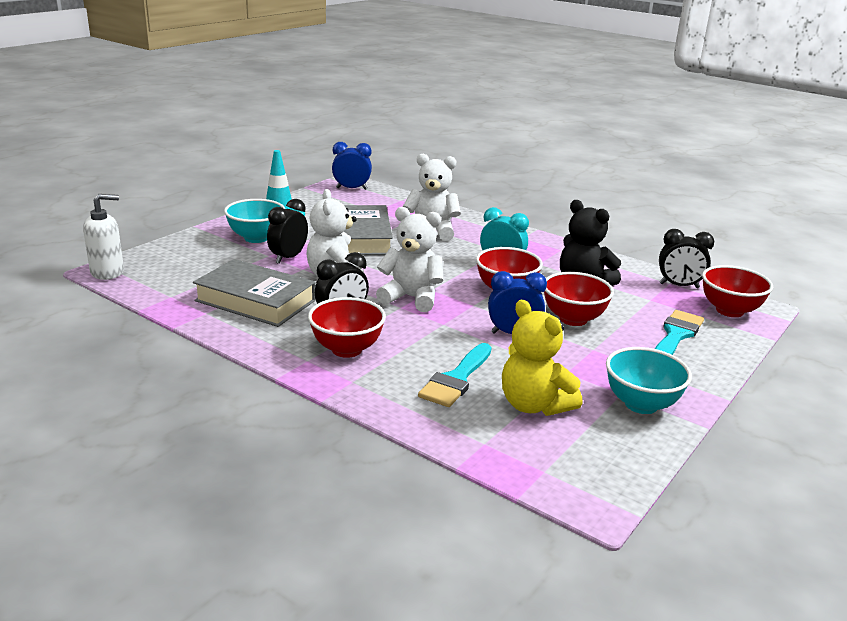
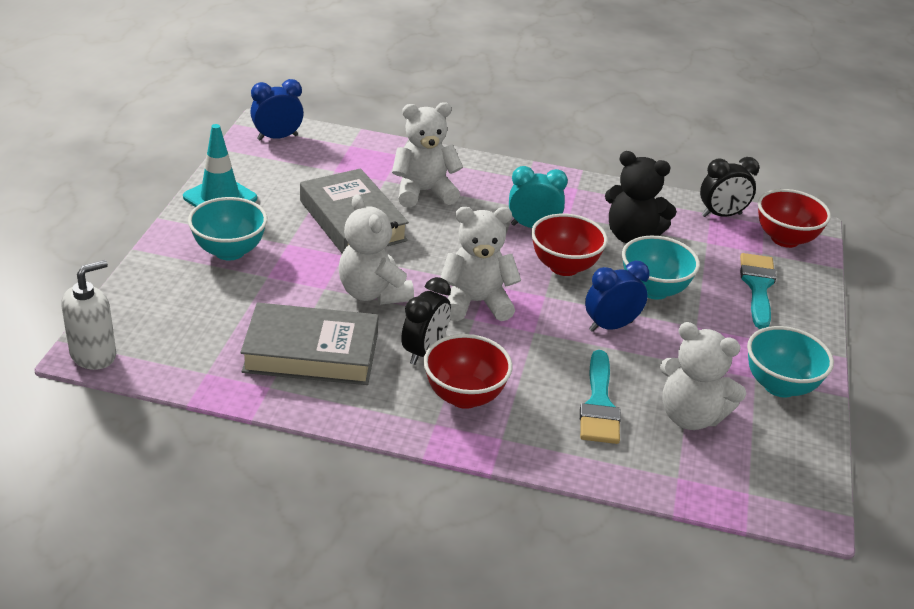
camera: 25 degrees left, 10 degrees up
(288, 258) = (294, 275): black clock -> none
(534, 405) = (690, 416): yellow teddy bear -> white teddy bear
(573, 319) = (653, 290): red bowl -> turquoise bowl

